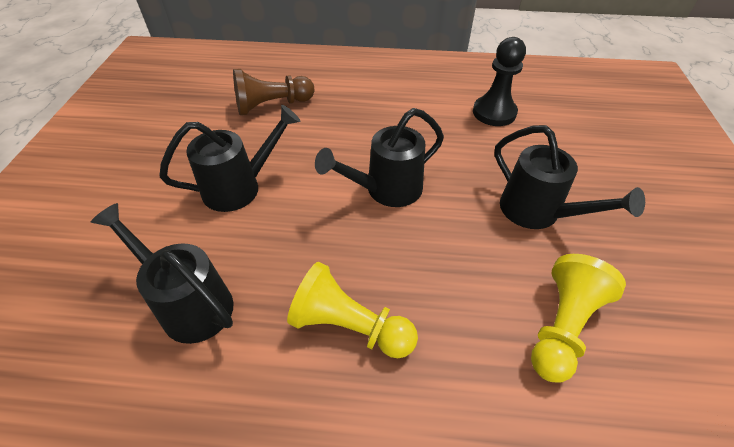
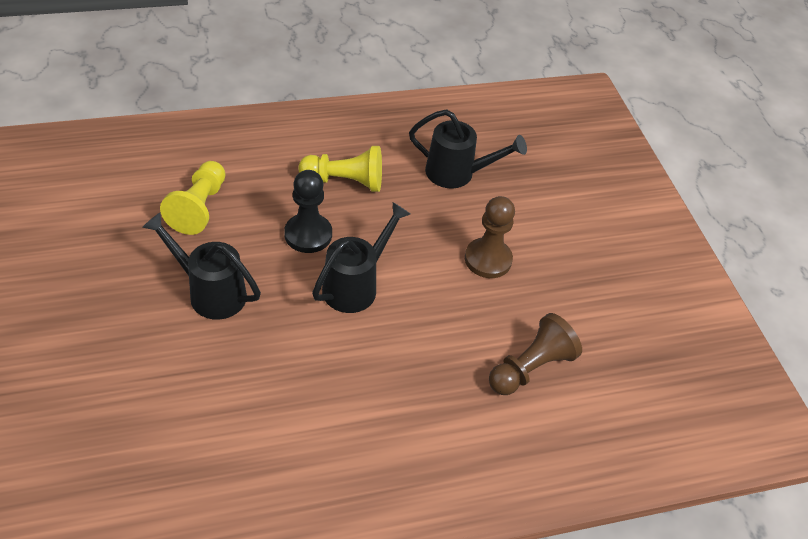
camera: 155 degrees right, 0 degrees up
(240, 187) = (488, 259): black watering can -> brown pawn
(494, 113) = (257, 423): black pawn -> black pawn (308, 235)

